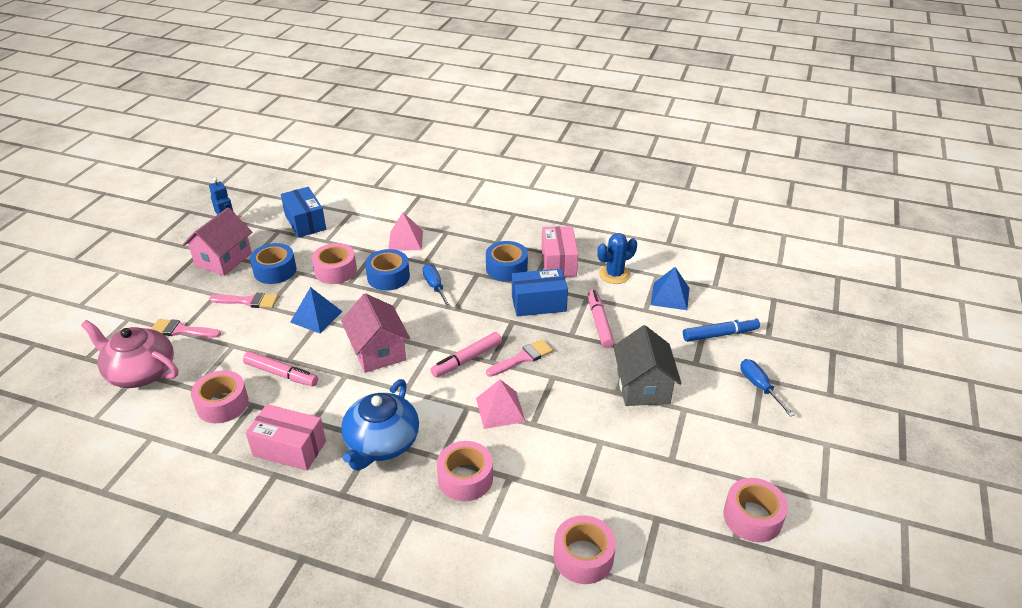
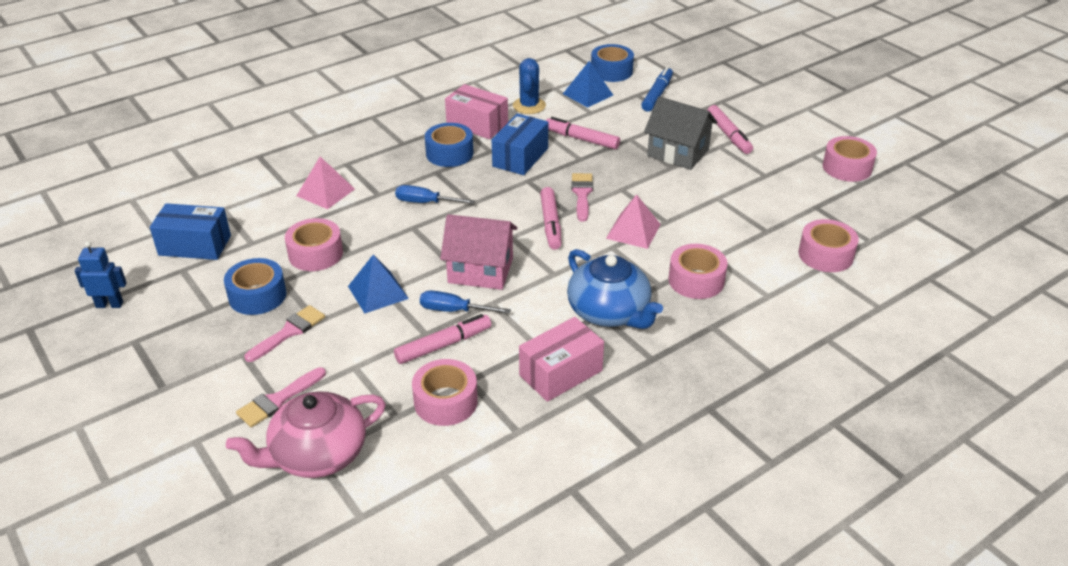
camera: 55 degrees left, 0 degrees up
(223, 259) = (180, 328): pink house -> none
(388, 277) = (372, 224): blue tape -> blue tape (611, 71)
(709, 407) = (728, 135): none -> pink marker
(759, 387) = (729, 106): blue screwdriver -> blue screwdriver (454, 310)

